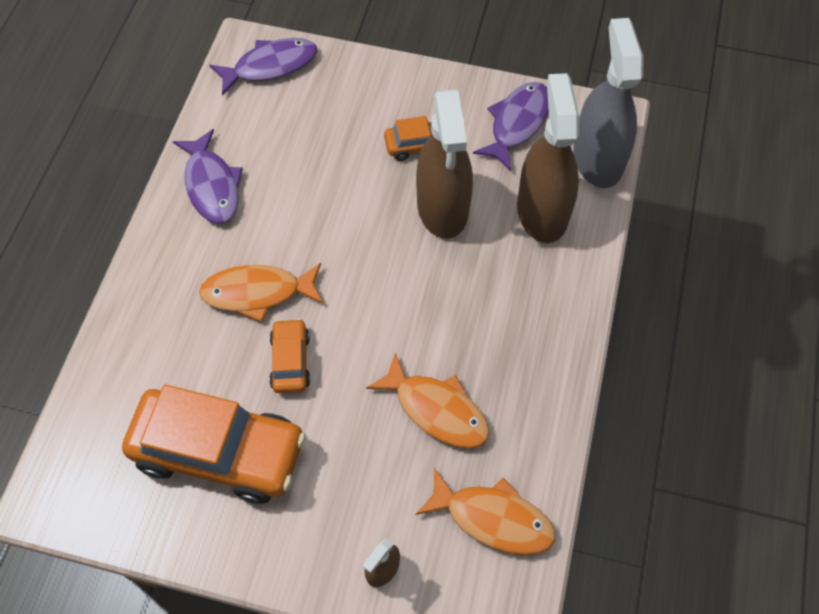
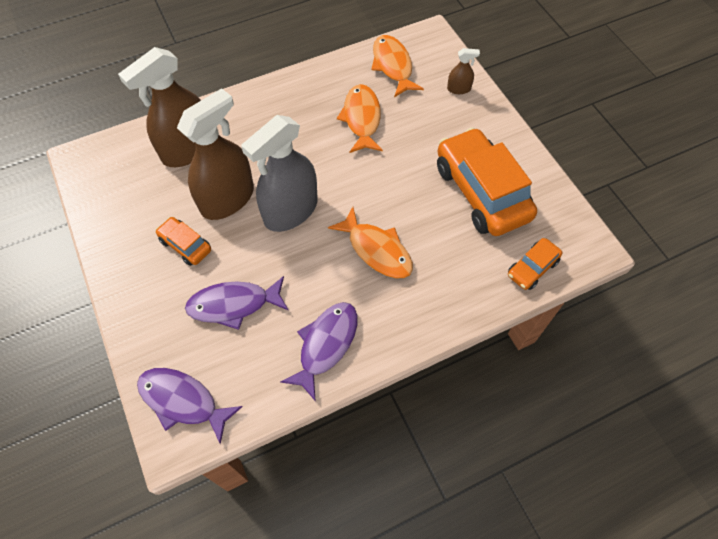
camera: 130 degrees left, 0 degrees up
(290, 361) = (401, 200): orange car -> orange car (532, 268)
(517, 123) = (122, 203): purple fish -> purple fish (233, 304)
(597, 159) = (122, 146): grey spray bottle -> grey spray bottle (291, 211)

